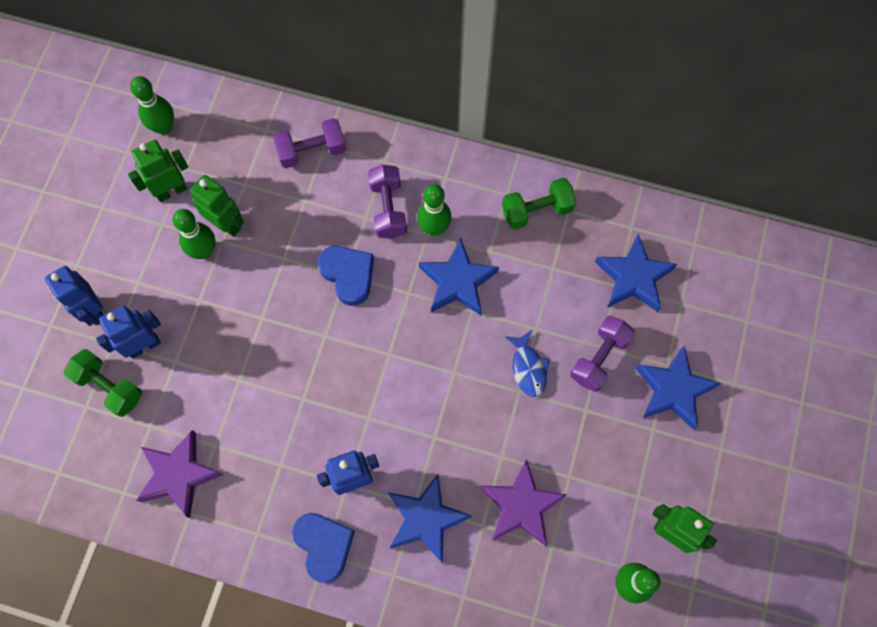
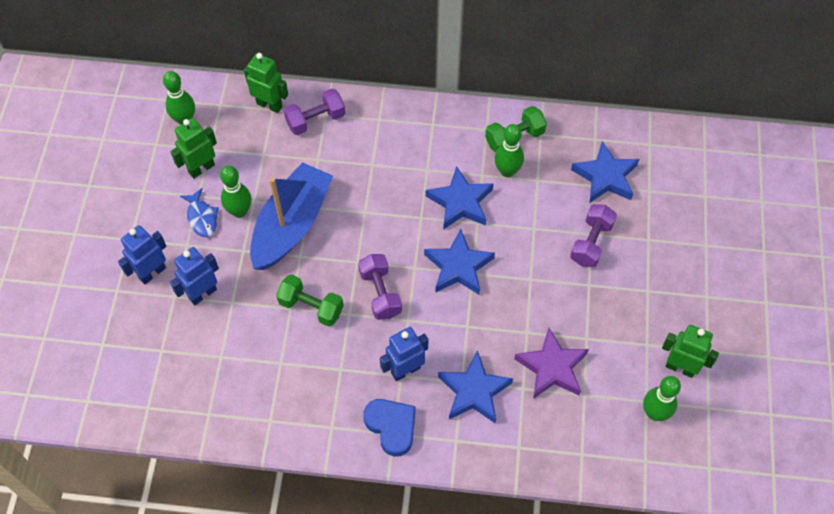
camera: 10 degrees left, 10 degrees down
(93, 310) = (152, 272): blue robot -> blue robot turned 90 degrees clockwise
(109, 387) = (179, 331): green dumbbell -> green dumbbell (311, 307)
(179, 475) = (254, 391): purple star -> none
(226, 224) = (254, 187): green robot -> green robot (269, 105)
(259, 278) = (291, 225): none -> blue boat
(348, 275) = (367, 211): blue heart -> none
(388, 209) = (389, 155): purple dumbbell -> purple dumbbell (380, 293)
(434, 228) = (431, 164): green bowling pin -> green bowling pin (507, 171)
(528, 368) = (534, 260): blue fish -> blue fish (202, 217)
(673, 390) = (657, 257): blue star -> blue star (458, 266)

